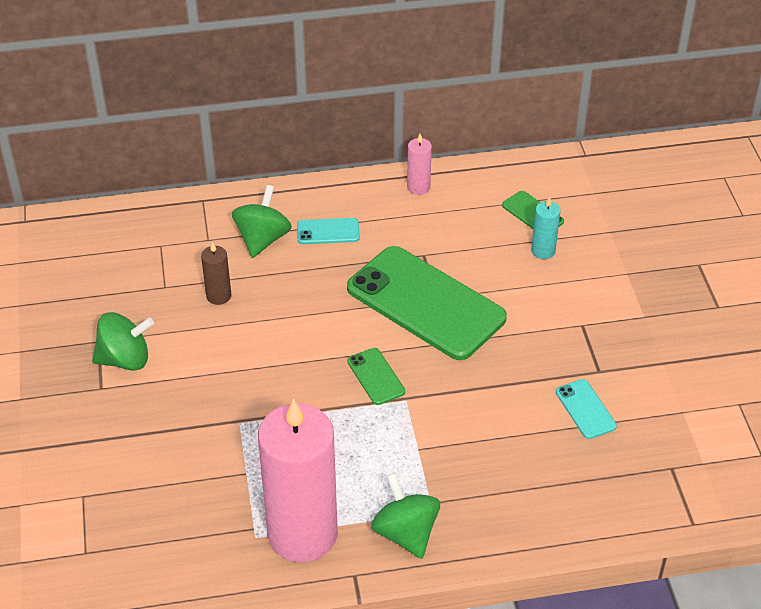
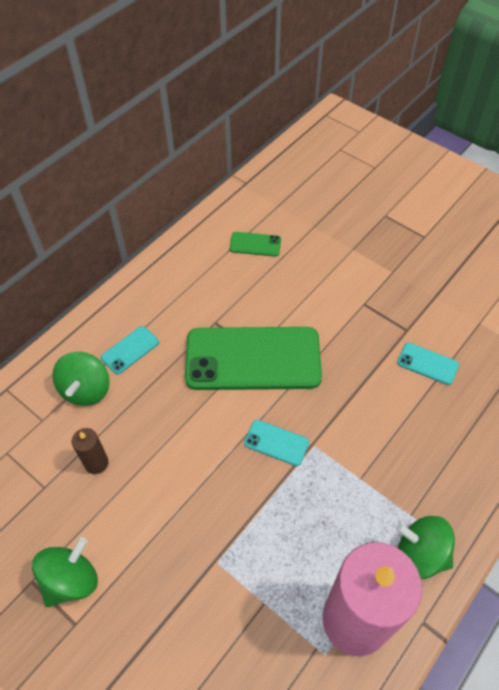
camera: 40 degrees left, 10 degrees up
(262, 239) = (86, 390): green spinning top -> green spinning top turned 150 degrees counterclockwise
(375, 376) = (276, 443): green phone -> turquoise phone
(418, 187) = (161, 273): pink candle -> none
(543, 251) = (288, 267): turquoise candle -> none

